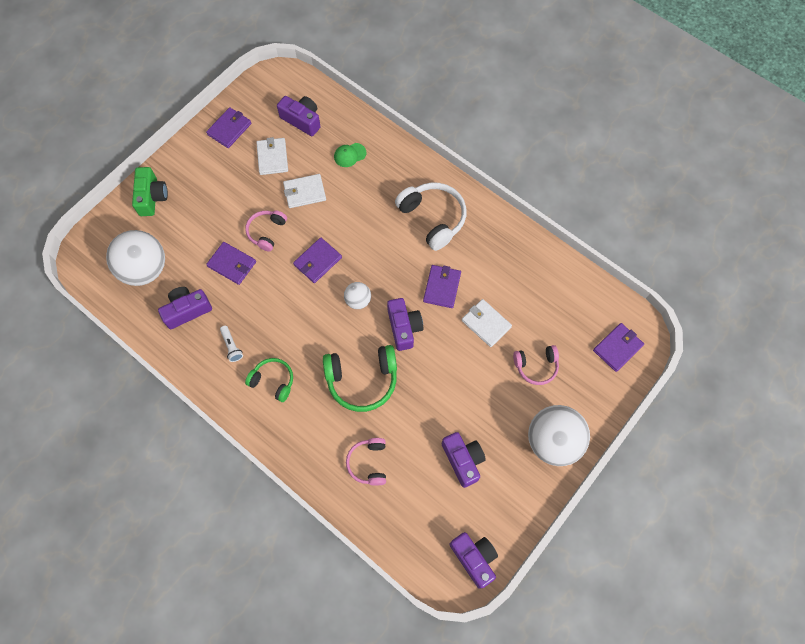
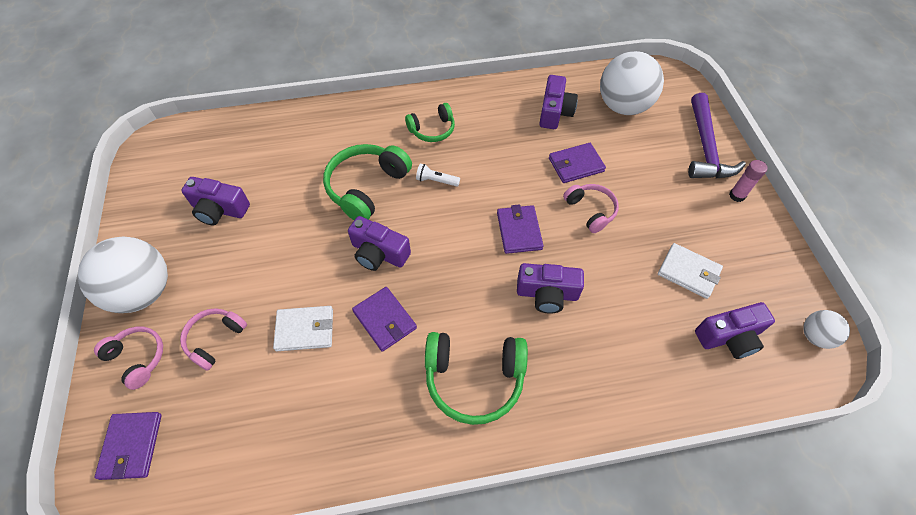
camera: 130 degrees right, 10 degrees down
(152, 197) = (705, 148): green camera -> purple hammer
(186, 161) = (737, 195): none -> pink glue stick
(229, 129) = (760, 256): purple wallet -> none
(231, 346) = (491, 121): white flashlight -> white flashlight (436, 181)
(304, 192) = (616, 273): white wallet -> none
(349, 155) = (637, 353): green cap -> none
(358, 300) = (444, 235): white ball -> white ball (815, 336)
(368, 463) = (297, 147): pink headphones -> pink headphones (137, 358)
(433, 218) = (474, 379): white headphones -> green headphones
(474, 558) = (151, 163): purple camera -> purple camera (547, 294)

